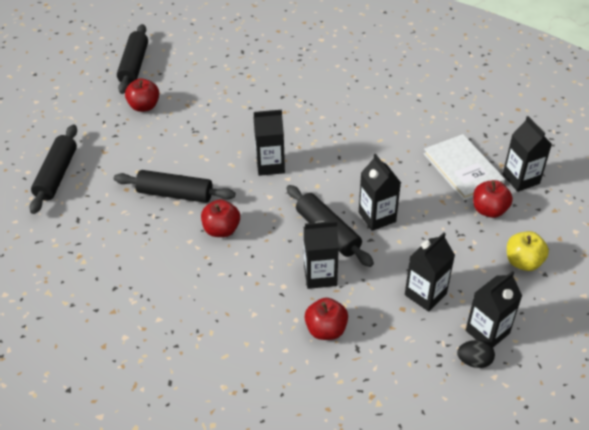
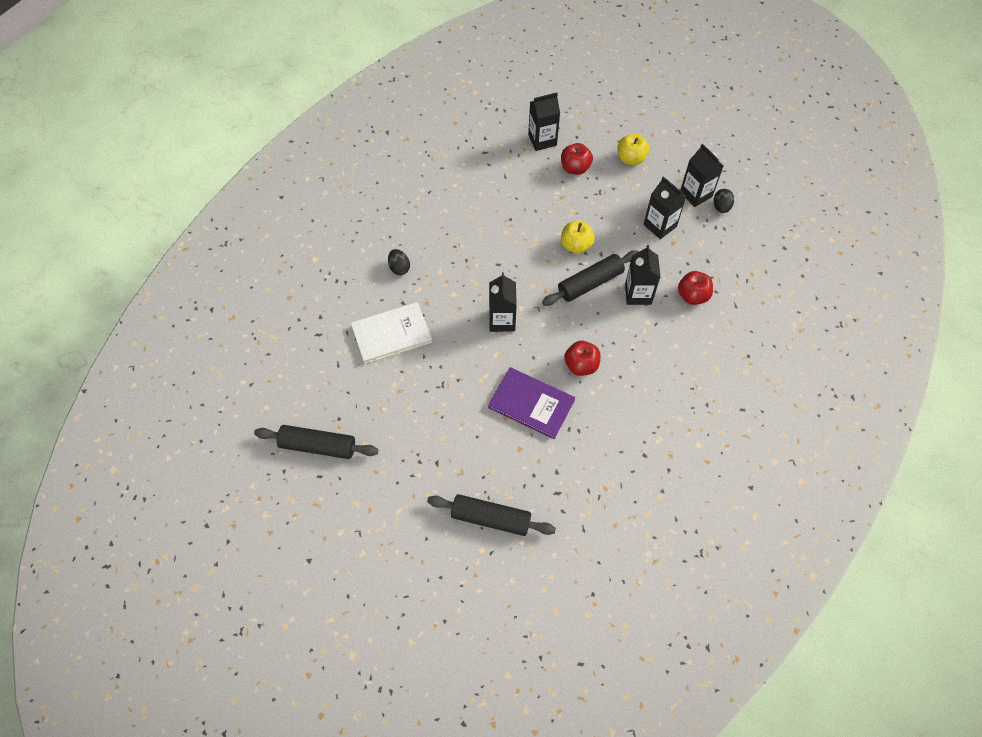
camera: 85 degrees left, 15 degrees up
(144, 106) = (394, 434): red apple -> none
(175, 194) = (531, 404): black rolling pin -> purple book
(321, 90) = (399, 268): none -> black egg
(377, 217) = (576, 245): black carton -> yellow apple
(463, 168) = (525, 176): white book -> white book (391, 334)

